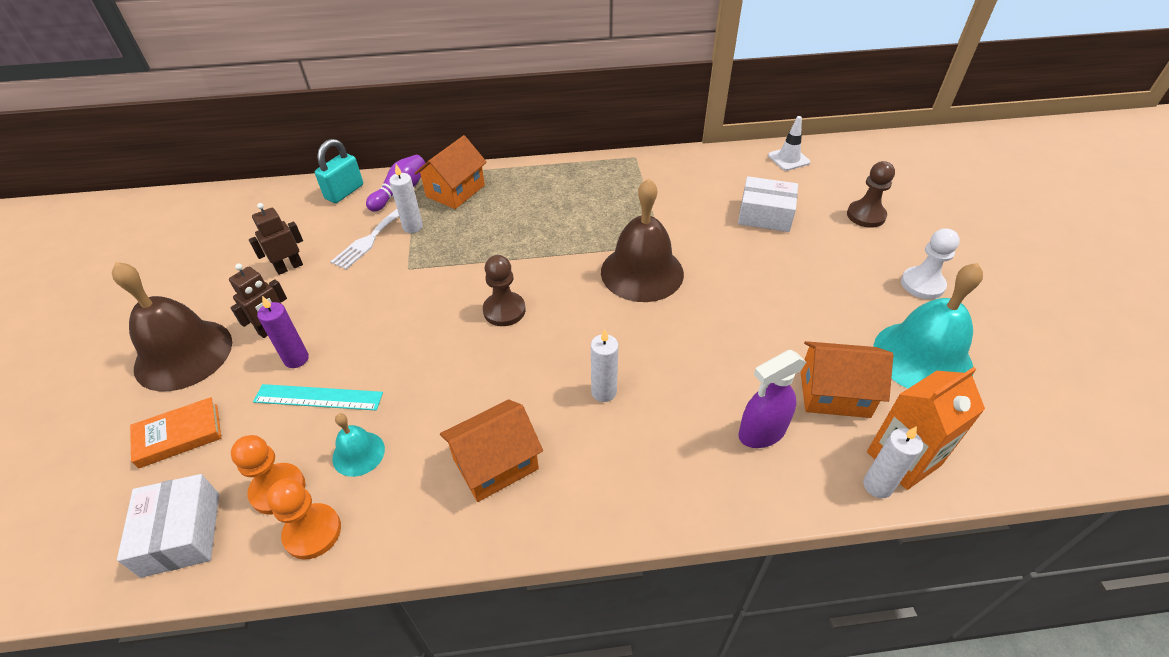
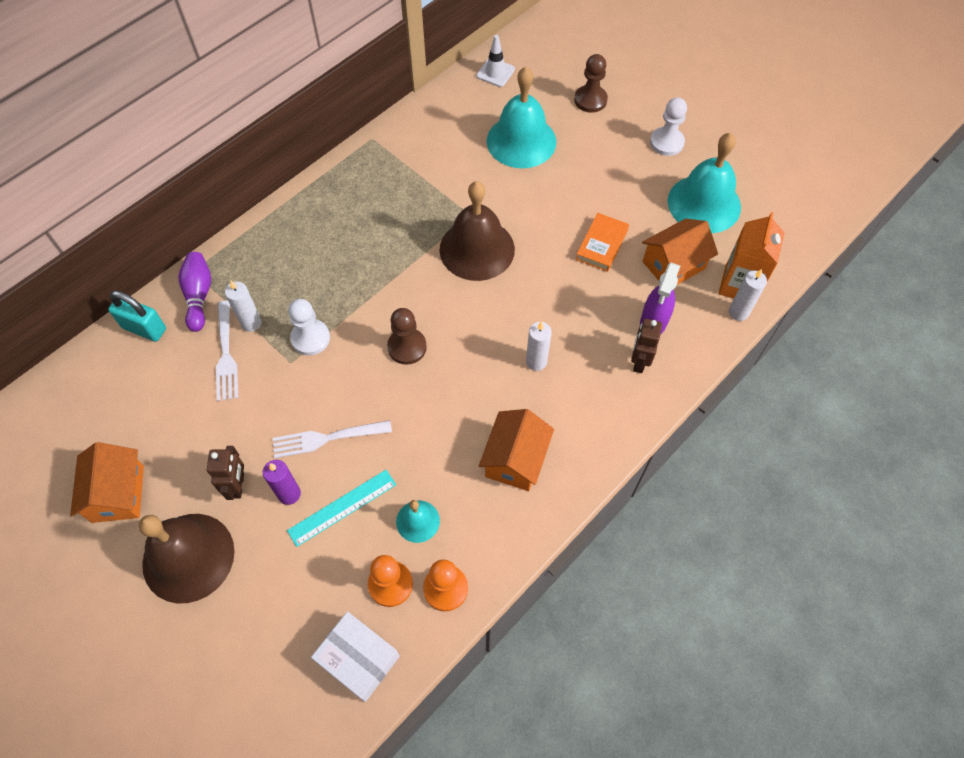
camera: 40 degrees left, 15 degrees up
(179, 435) = (269, 609): orange book -> orange book (602, 245)
(289, 267) = (184, 429): brown robot -> brown robot (639, 362)
(344, 192) = (144, 328): turquoise padlock -> turquoise padlock turned 60 degrees counterclockwise
(370, 337) = (327, 438): none -> white fork
(440, 260) = (310, 338): none -> white pawn
(455, 191) = (249, 265): orange house -> orange house (118, 493)
(765, 215) = (521, 141): white box -> turquoise bell

